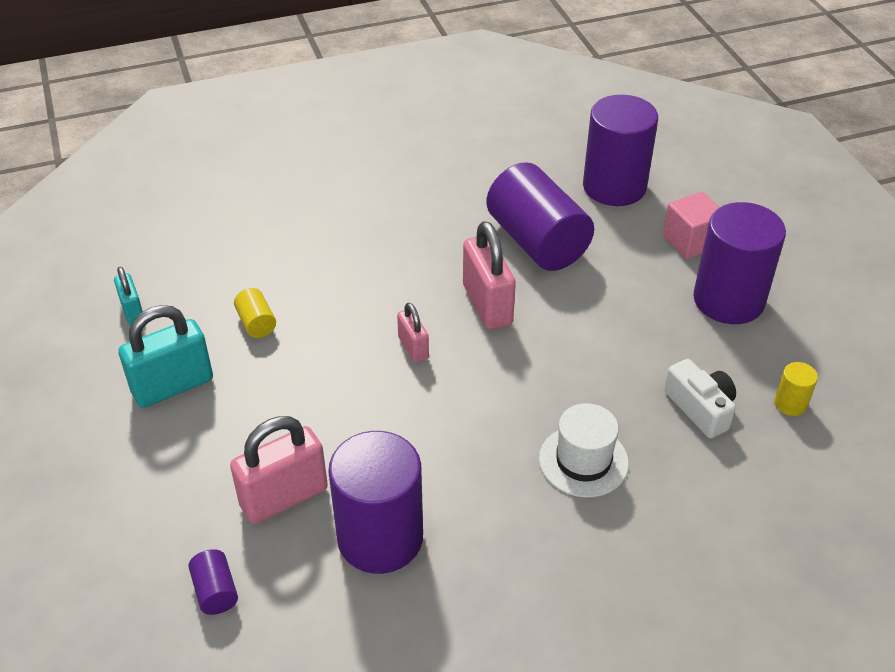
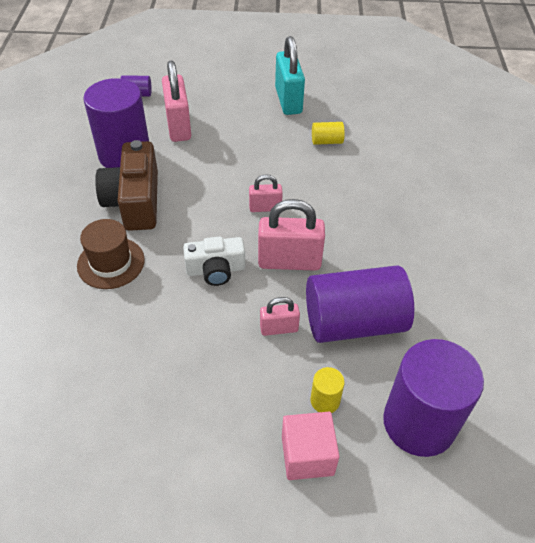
camera: 110 degrees right, 5 degrees up
(132, 311) = (362, 94): turquoise padlock -> none
(469, 483) = (134, 201): none -> brown camera
(579, 290) = (279, 328): none -> pink padlock
(583, 461) = (111, 263): white hat -> brown hat
(700, 408) = (107, 356): white camera -> white camera (216, 270)
(728, 300) = (210, 445): purple cylinder -> none
(790, 404) = (68, 426): yellow cylinder -> yellow cylinder (325, 400)

